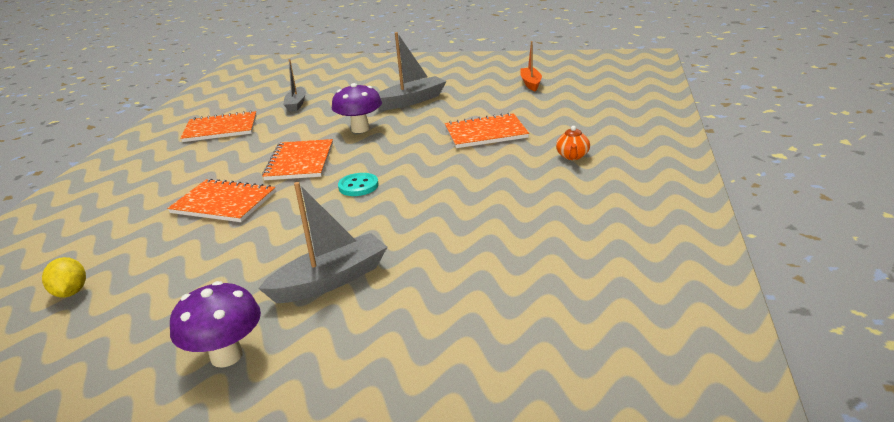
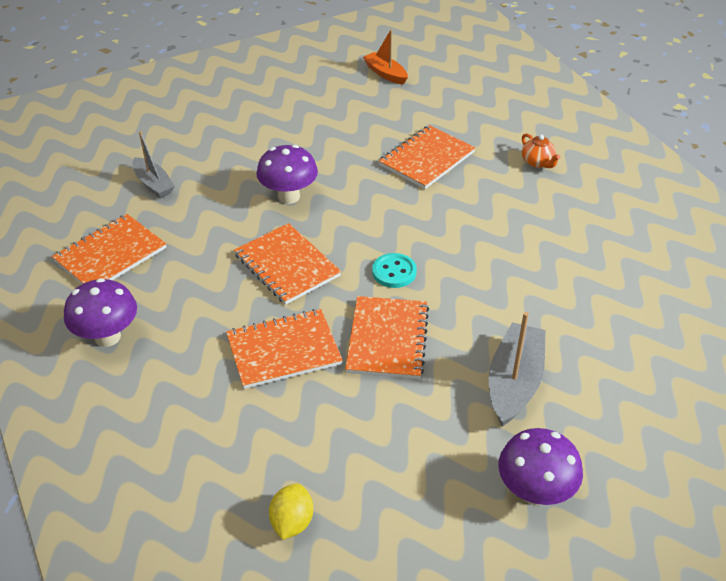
camera: 40 degrees left, 15 degrees up
(70, 292) = (292, 522): yellow lemon -> yellow lemon turned 75 degrees clockwise
(154, 164) = (107, 337): none -> purple mushroom
(291, 220) = (387, 339): none -> orange notebook
(411, 101) = (289, 137): grey boat -> none

